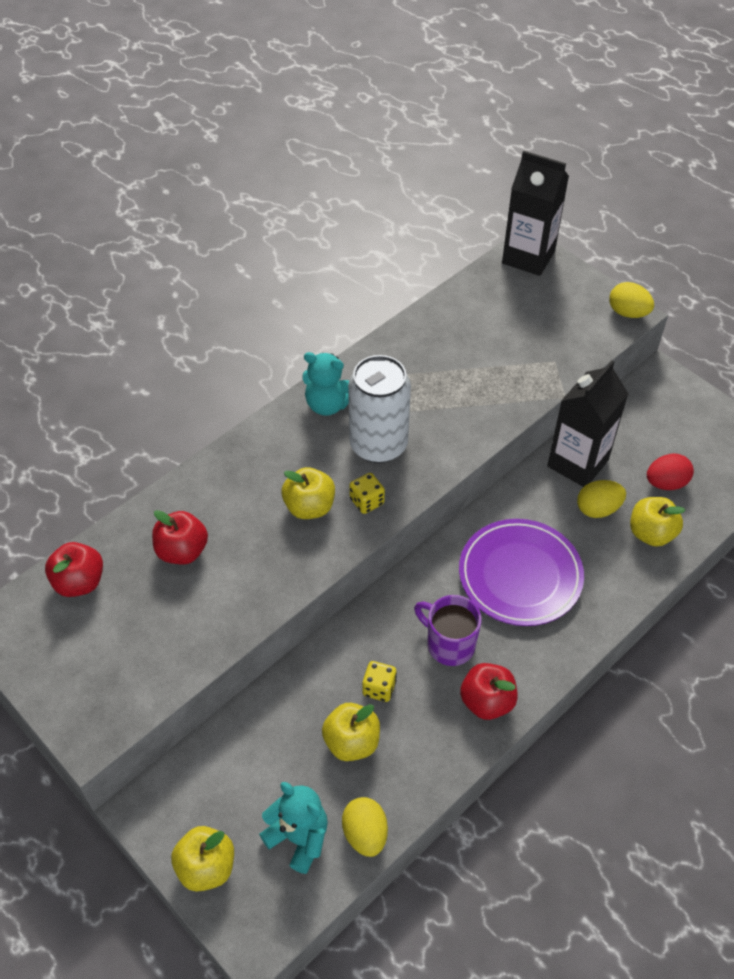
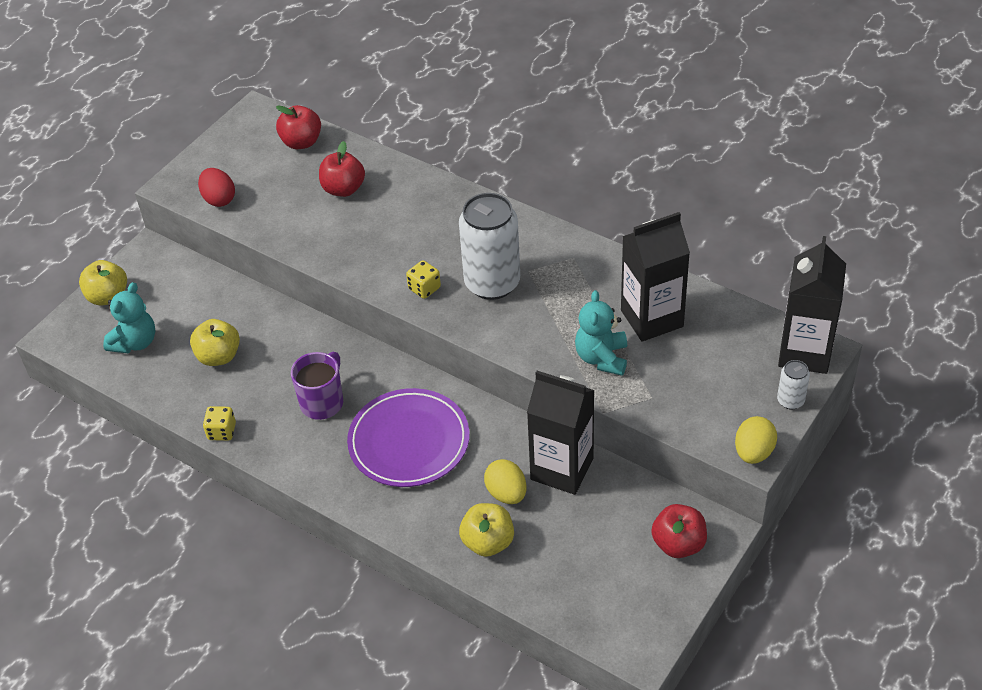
camera: 80 degrees right, 5 degrees down
(309, 507) = (408, 253): yellow apple -> none
(328, 404) = (530, 239): turquoise teddy bear -> turquoise teddy bear (602, 358)
(365, 834) = (142, 381): yellow egg -> none
(379, 688) = (271, 363): yellow dice -> yellow dice (222, 431)
(462, 340) = (652, 318): none -> black carton
(487, 701) = (270, 438): red apple -> red apple (678, 544)
(578, 278) = (790, 401): none -> white can
(666, 483) = (559, 549): red egg -> red egg (219, 199)

